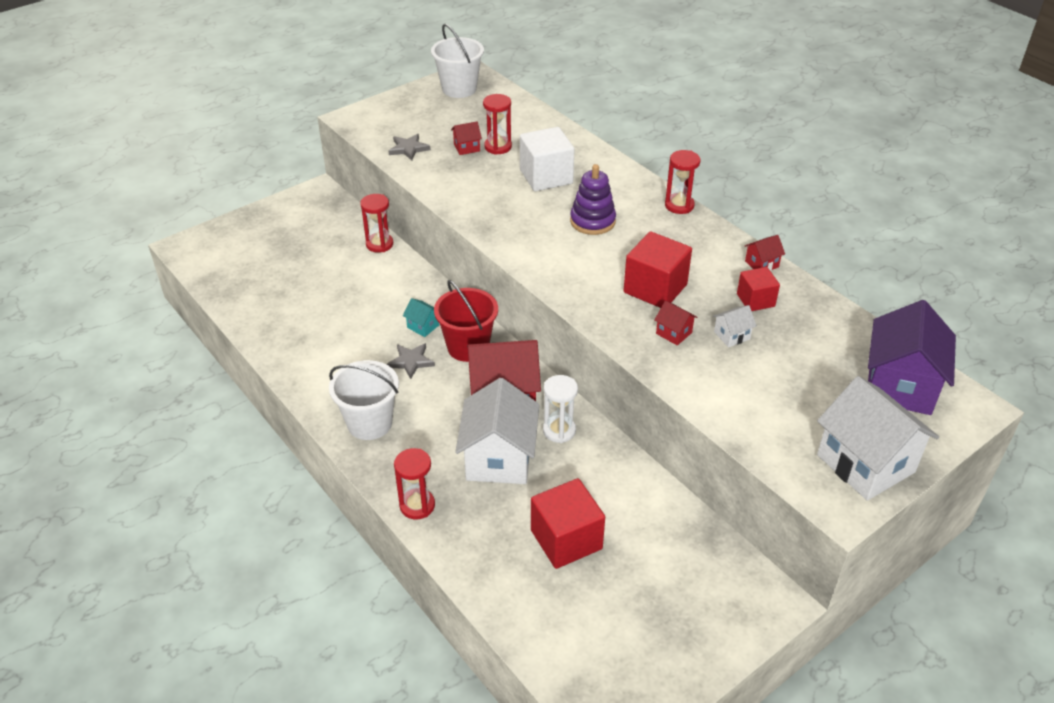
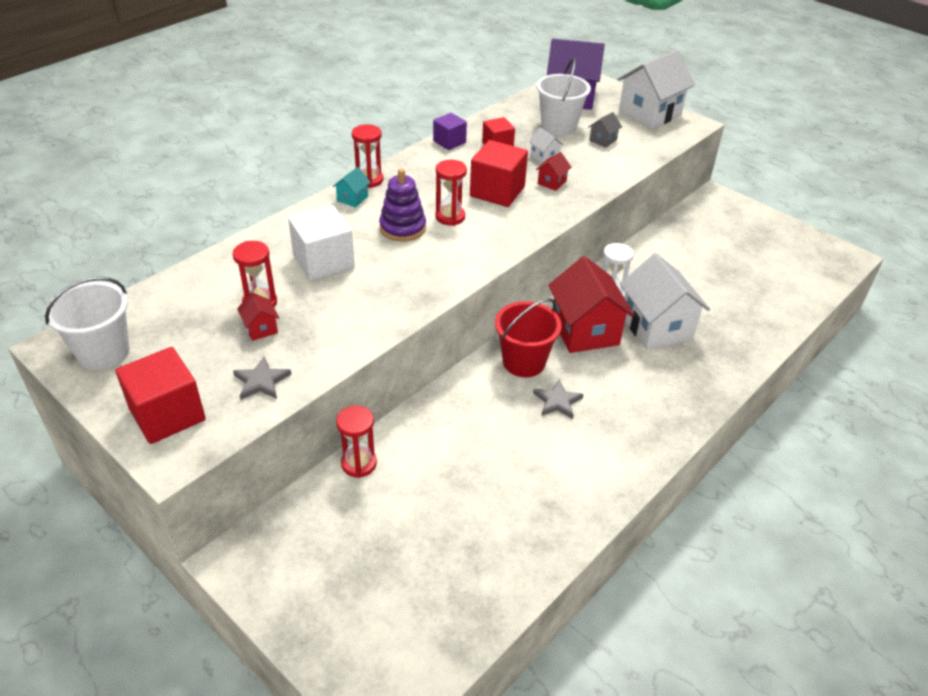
camera: 100 degrees left, 0 degrees up
(369, 423) = (652, 419): white bucket -> white bucket (558, 126)
(417, 505) = (730, 370): red hourglass -> red hourglass (450, 217)
(423, 326) = (501, 400): turquoise house -> turquoise house (352, 198)
(499, 458) = (656, 327): white house -> white house turned 75 degrees clockwise
(566, 539) = (718, 285): red cube -> red cube (167, 414)
(761, 264) = (449, 142): red house -> purple cube
(778, 396) = (603, 140): none -> grey house

